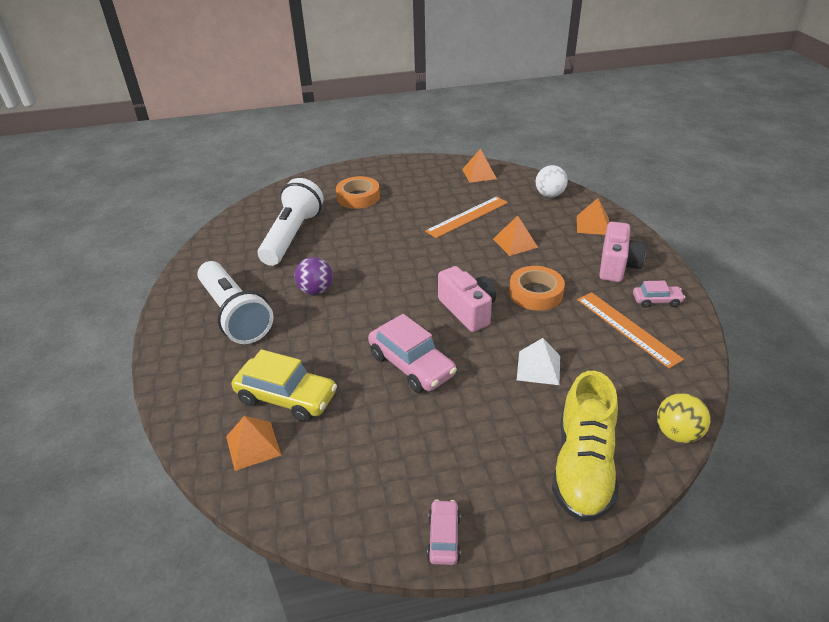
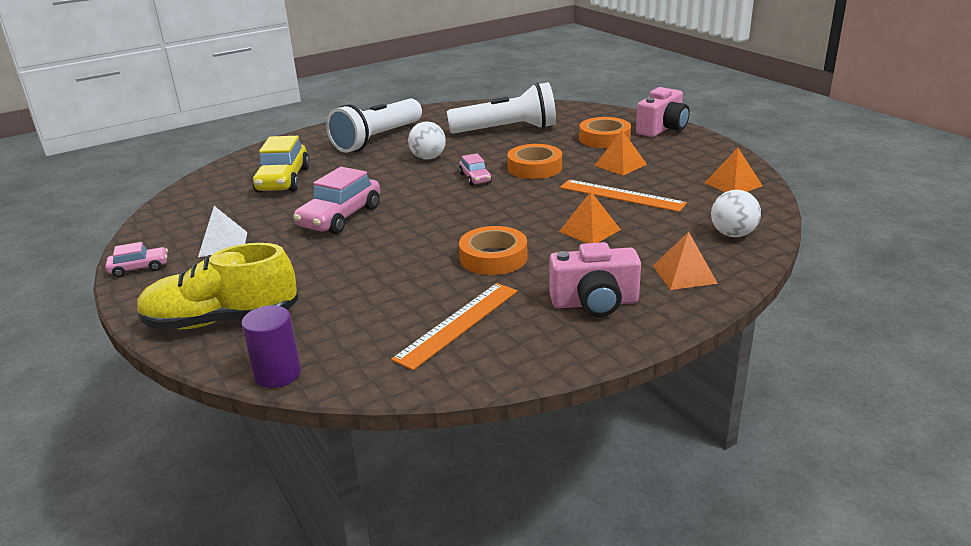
camera: 70 degrees right, 10 degrees down
(253, 445) = (229, 182): orange pyramid -> orange pyramid (620, 165)
(316, 290) = (428, 158): purple ball -> white ball
(387, 240) = (534, 168): none -> orange tape
(468, 310) = (438, 227): pink camera -> pink camera (662, 129)
(538, 367) = (361, 278): white pyramid -> white pyramid (223, 244)
(656, 300) = (532, 340): pink car -> pink car (475, 178)
(677, 433) = (278, 374): yellow ball -> purple cylinder

